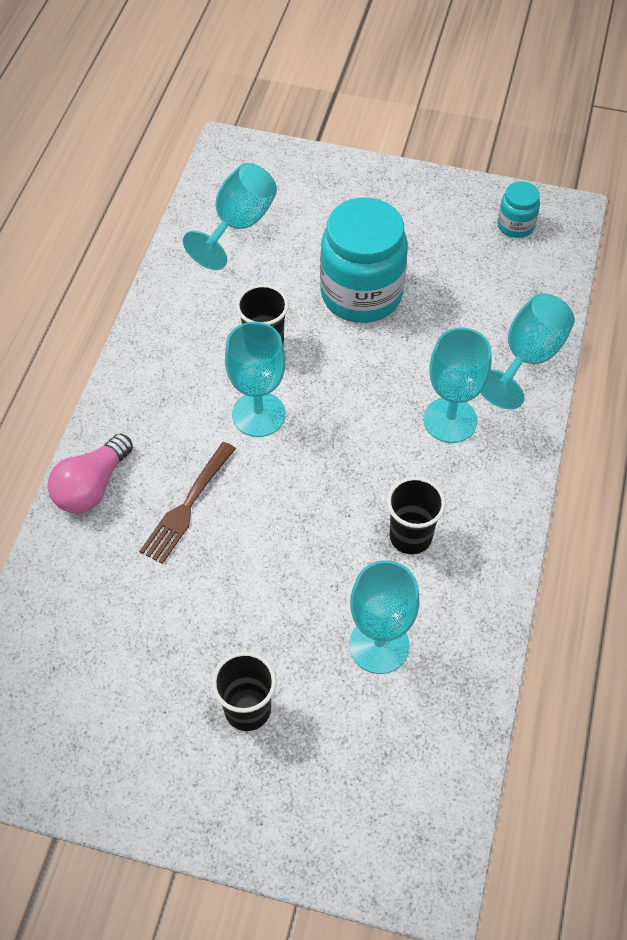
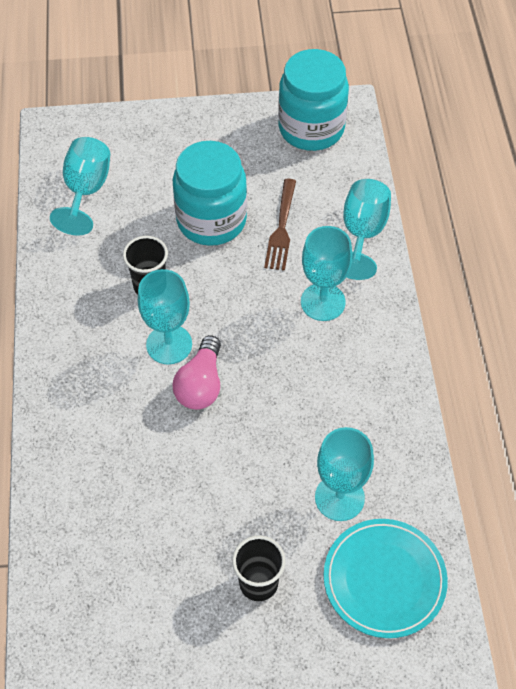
camera: 20 degrees left, 0 degrees up
(92, 486) = (56, 447): pink light bulb -> pink light bulb (201, 384)
(187, 505) = (142, 437): brown fork -> brown fork (281, 227)
(392, 756) = (384, 579): none -> turquoise plate
(410, 536) = (329, 404): black cup -> none
(515, 225) = (311, 128): turquoise jar -> turquoise jar, size x2.11

